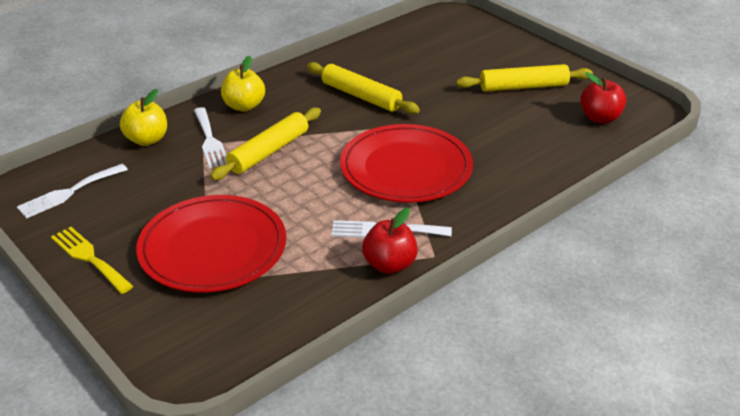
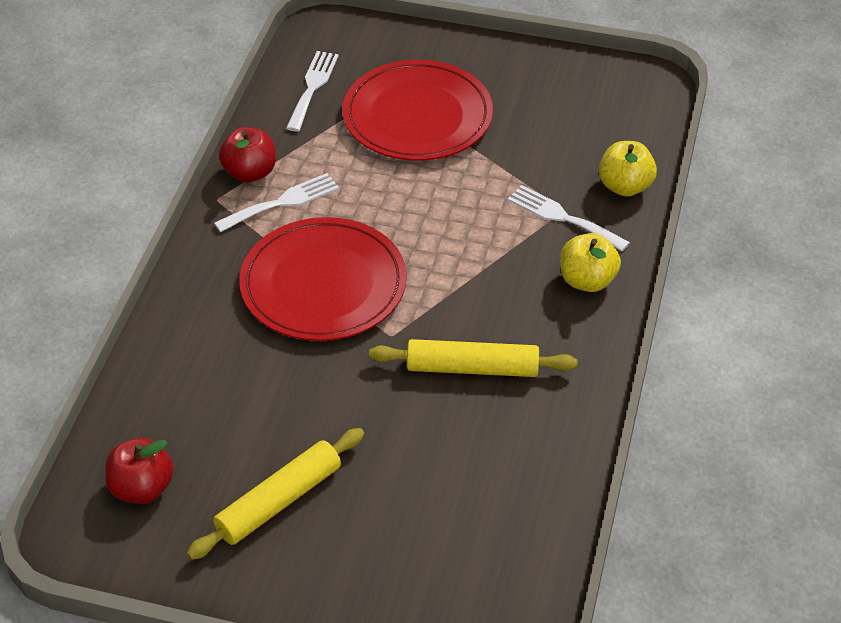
camera: 145 degrees right, 10 degrees up
(69, 192) = (609, 102): white fork -> white fork (312, 87)
(89, 258) = (506, 63): yellow fork -> none
(268, 151) = (486, 234): yellow rolling pin -> none

